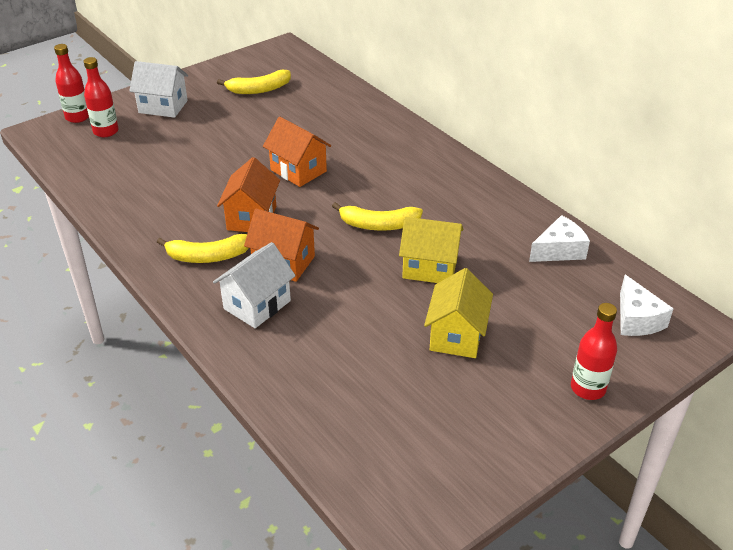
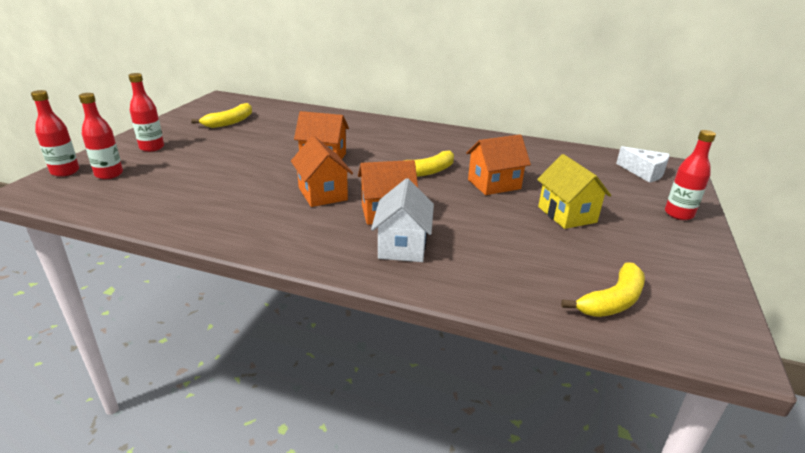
camera: 35 degrees left, 10 degrees down
(163, 106) = (152, 147): white house -> red bottle
(208, 256) = (316, 228): yellow banana -> yellow banana (612, 301)
(430, 268) = (494, 184): yellow house -> orange house
(559, 250) = (554, 154): white cheese -> none

